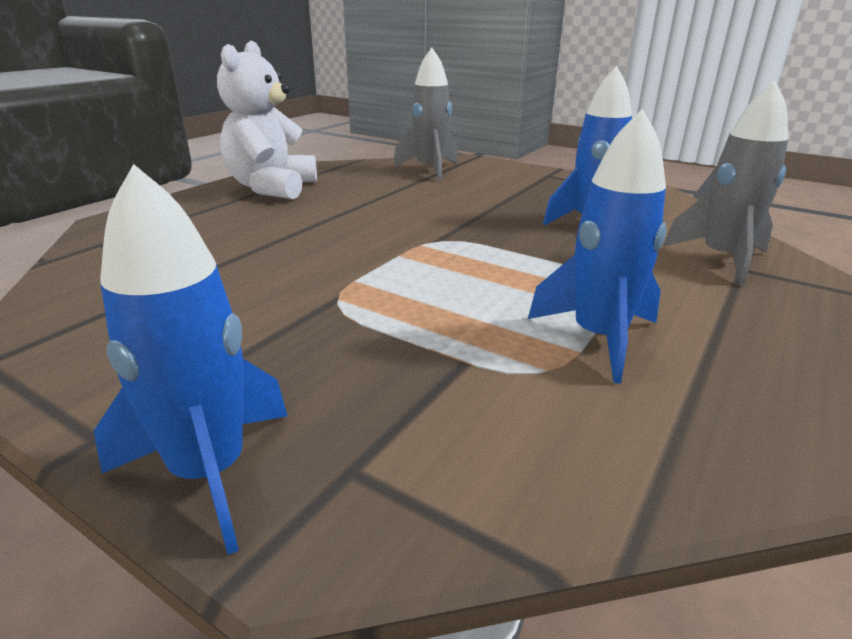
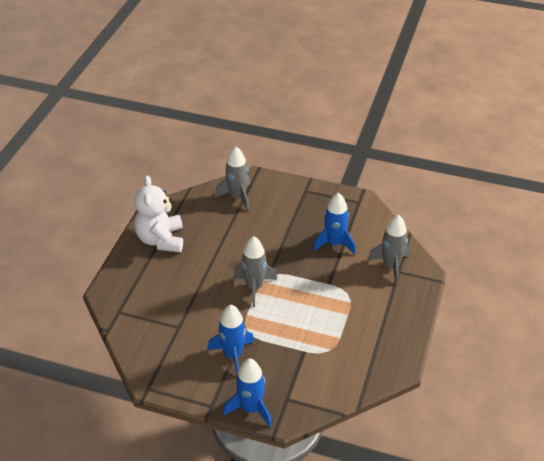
camera: 15 degrees left, 15 degrees up
(398, 249) = (254, 287): none -> grey rocket
(598, 338) = (345, 330): blue rocket -> blue rocket (233, 355)

